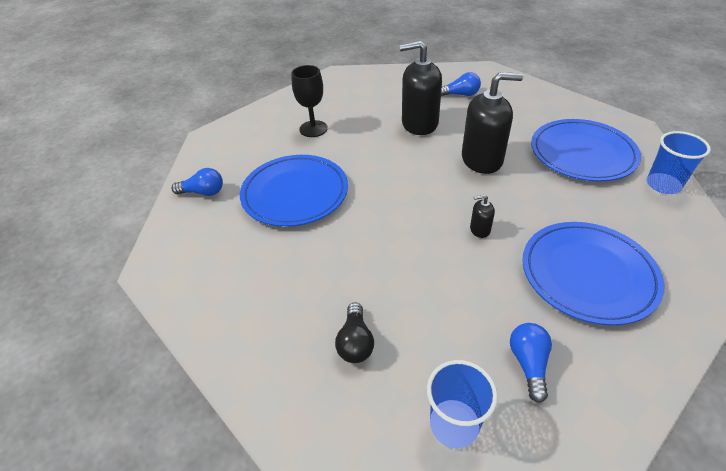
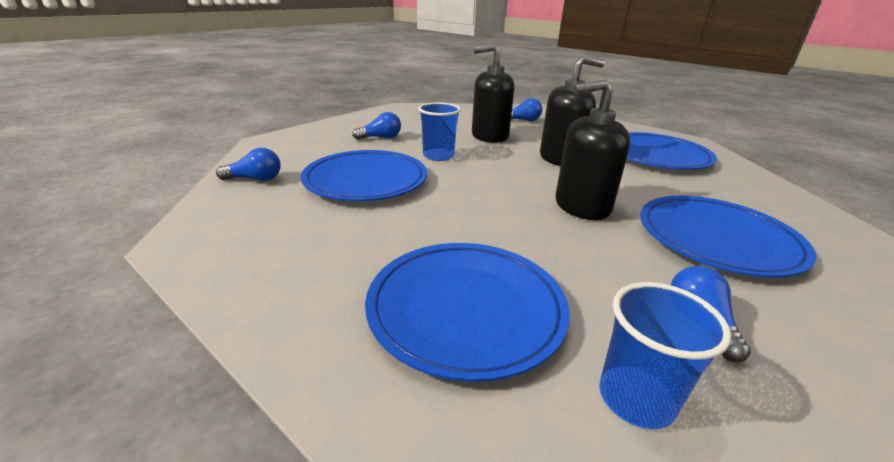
camera: 10 degrees left, 15 degrees down
(313, 129) = (380, 138): black goblet -> blue light bulb
(355, 342) = (466, 308): black light bulb -> blue plate
(480, 229) = (581, 206): black soap dispenser -> black soap dispenser, size x2.33
(663, 185) = (745, 175): blue cup -> blue cup (438, 156)

